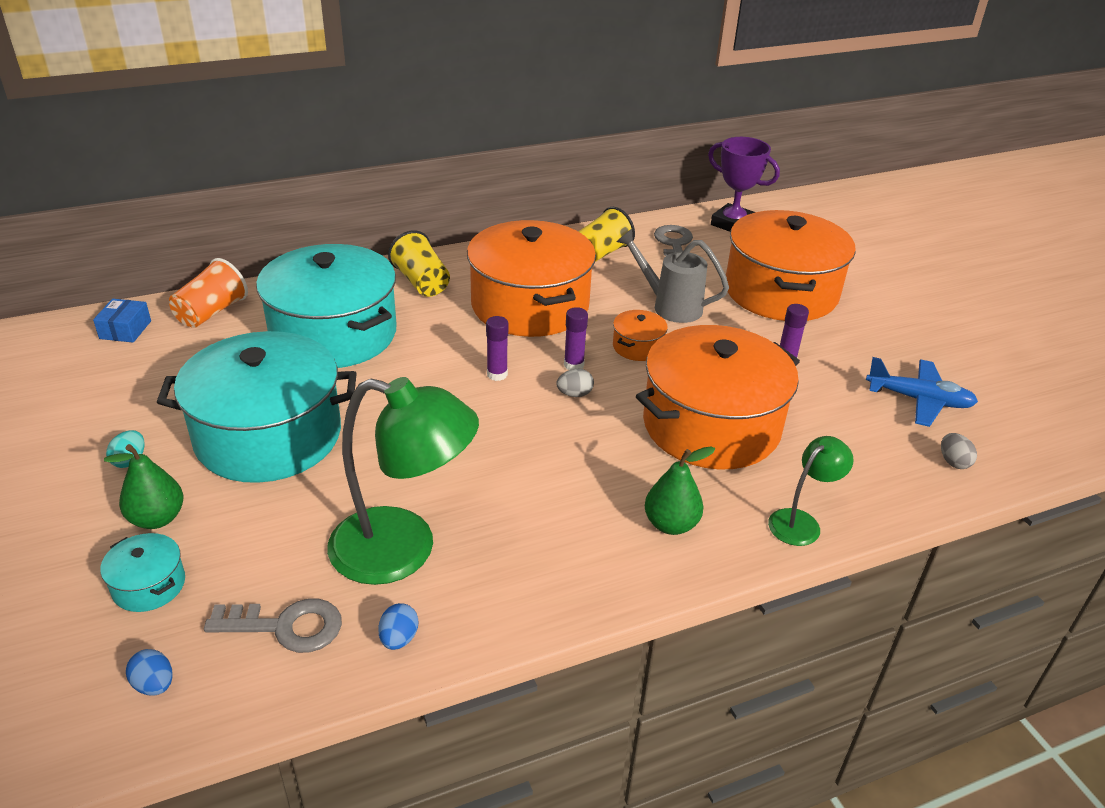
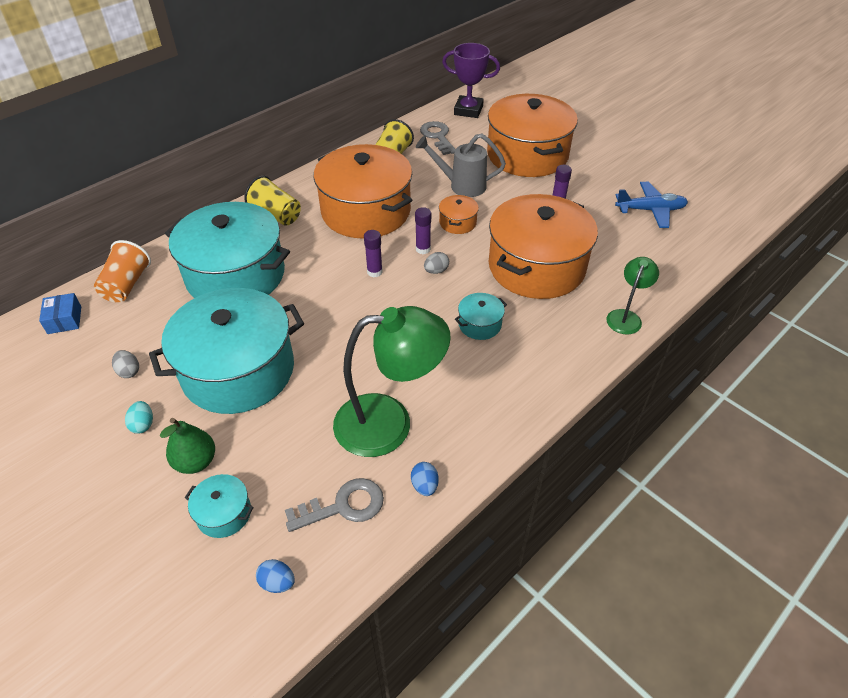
camera: 20 degrees left, 10 degrees up
(591, 472) = (480, 324): none -> turquoise pot
(671, 524) = (550, 345): green pear -> none
(953, 462) = (690, 247): grey egg -> grey egg (129, 371)

